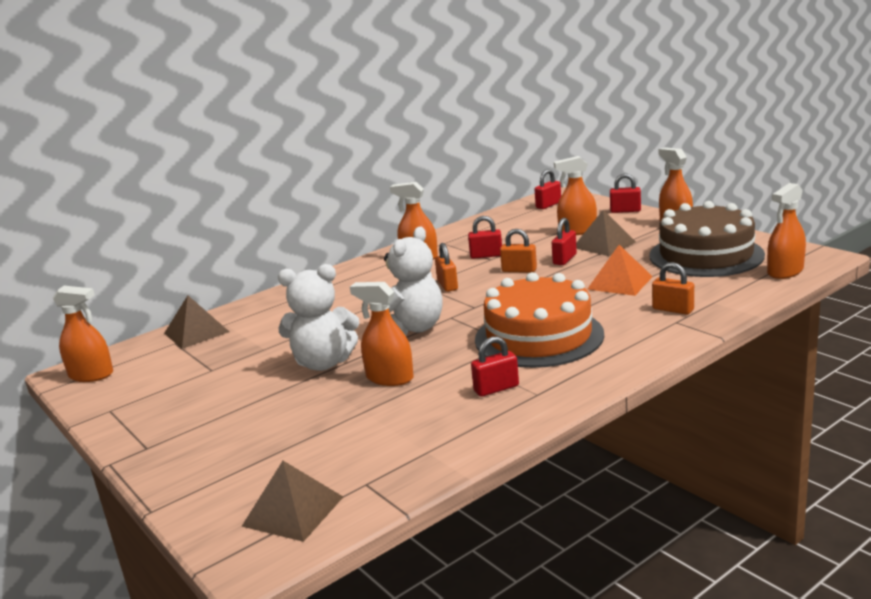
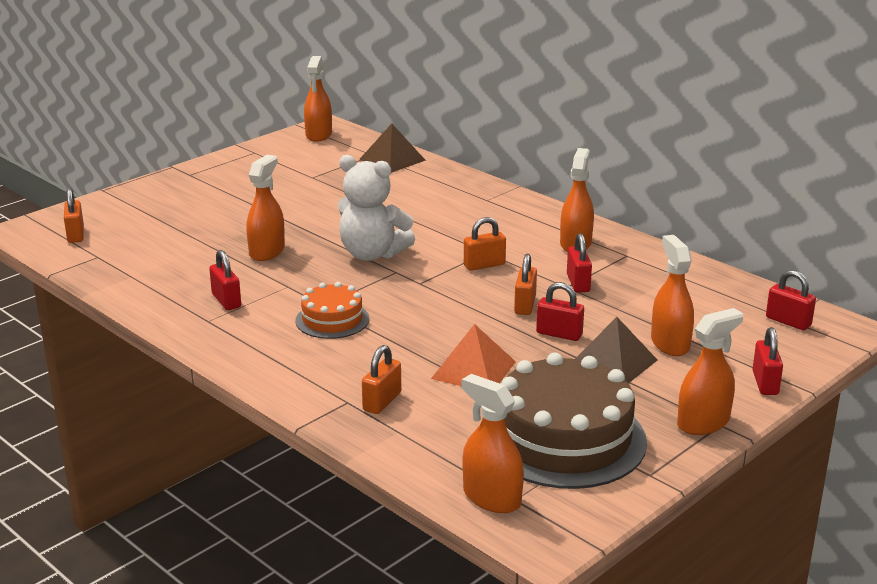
camera: 80 degrees right, 5 degrees up
(293, 511) = (75, 235): brown pyramid -> orange padlock
(323, 363) = (308, 220): white teddy bear -> none
(539, 336) = (332, 320): orange cake -> orange cake, size x0.53

